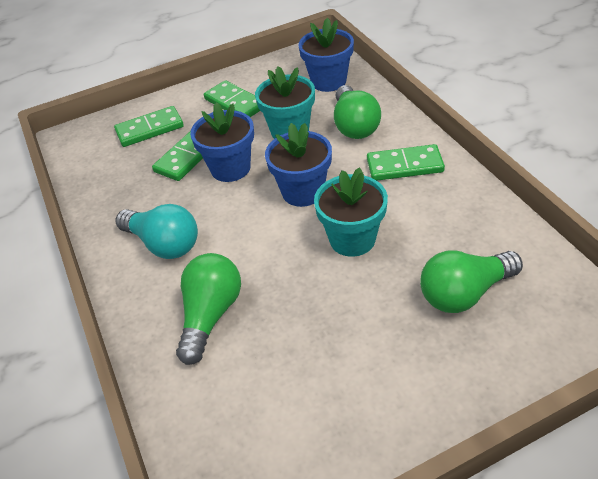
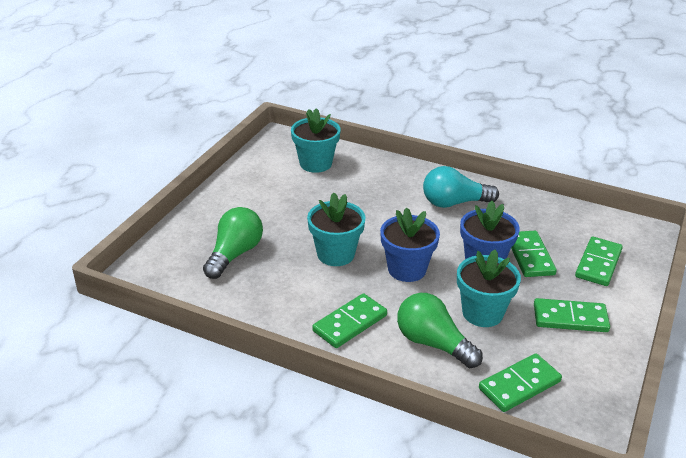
camera: 135 degrees right, 10 degrees down
(210, 315) = (375, 186): green light bulb -> none
(234, 408) = (315, 163): none -> turquoise flower pot
(328, 81) = (519, 385): blue flower pot -> green domino

